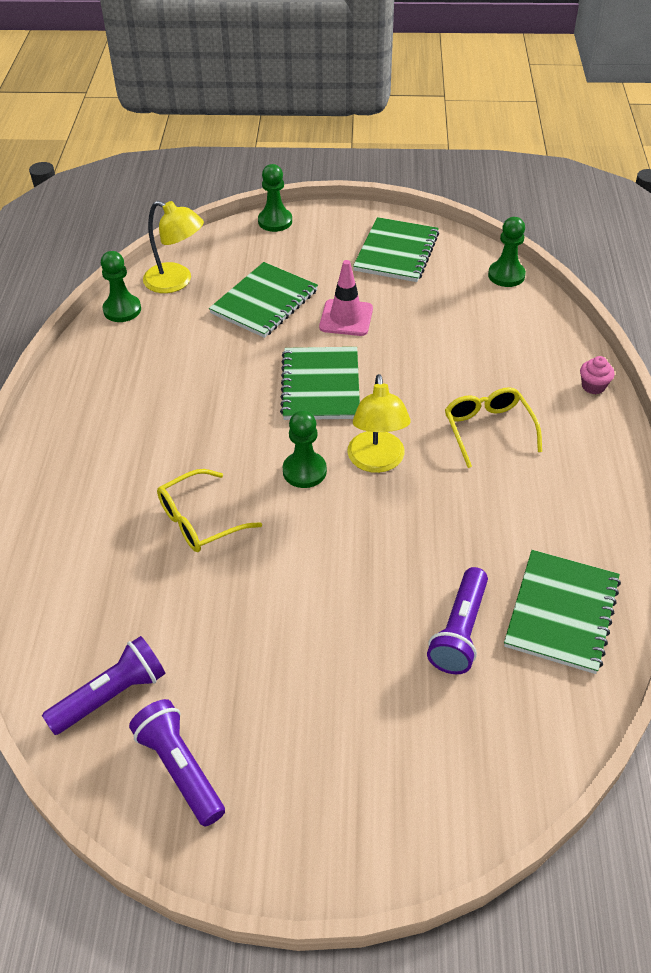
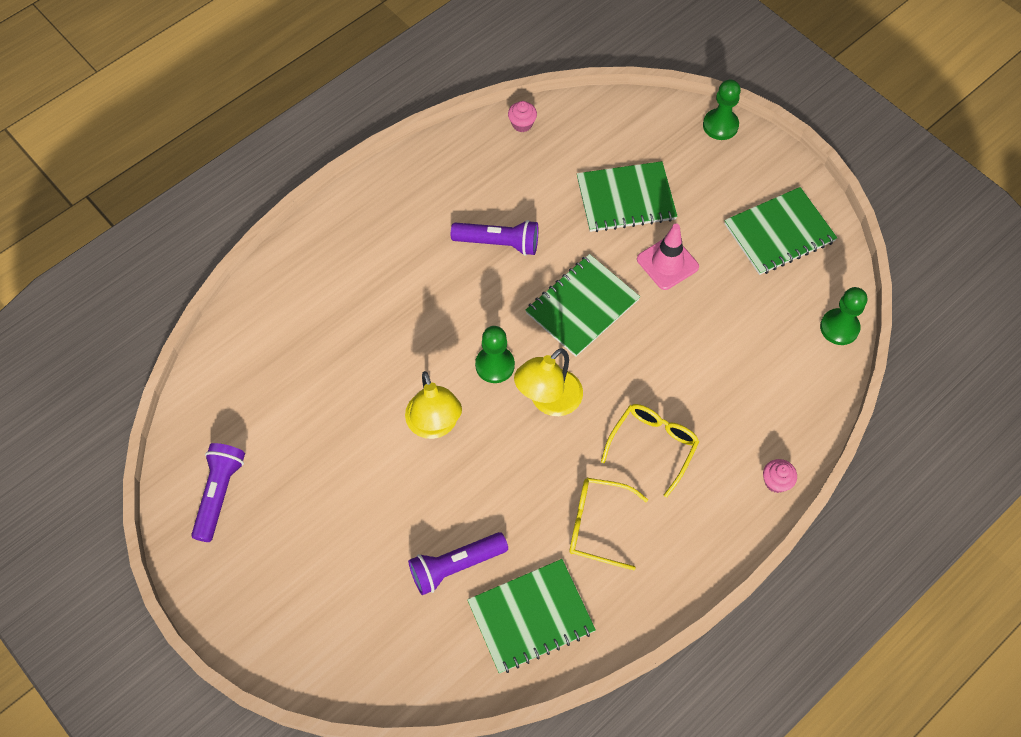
camera: 45 degrees right, 15 degrees up
(111, 695) = (230, 415): purple flashlight -> purple flashlight (498, 243)
(122, 310) = (522, 124): green pawn -> pink cupcake
(176, 281) = (585, 127): yellow lamp -> yellow lamp (435, 425)
(200, 520) = (394, 343): yellow glasses -> yellow glasses (598, 525)

